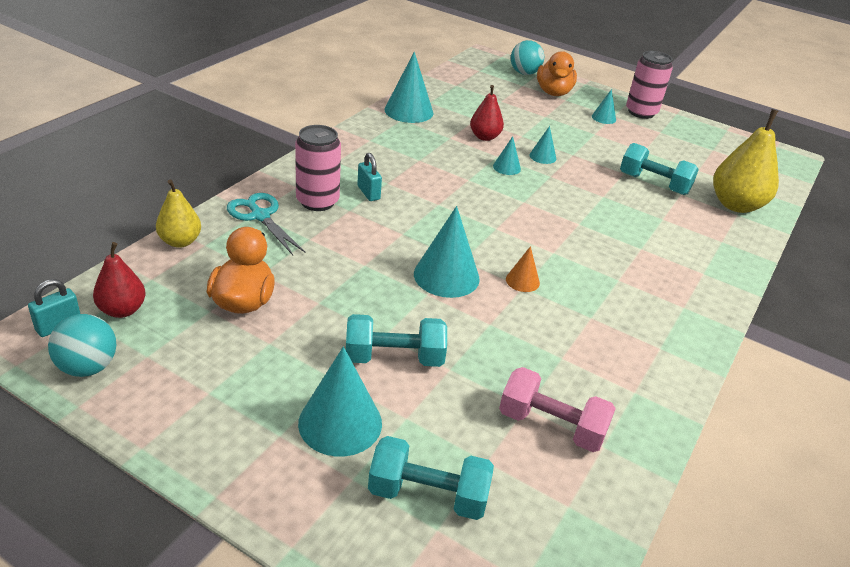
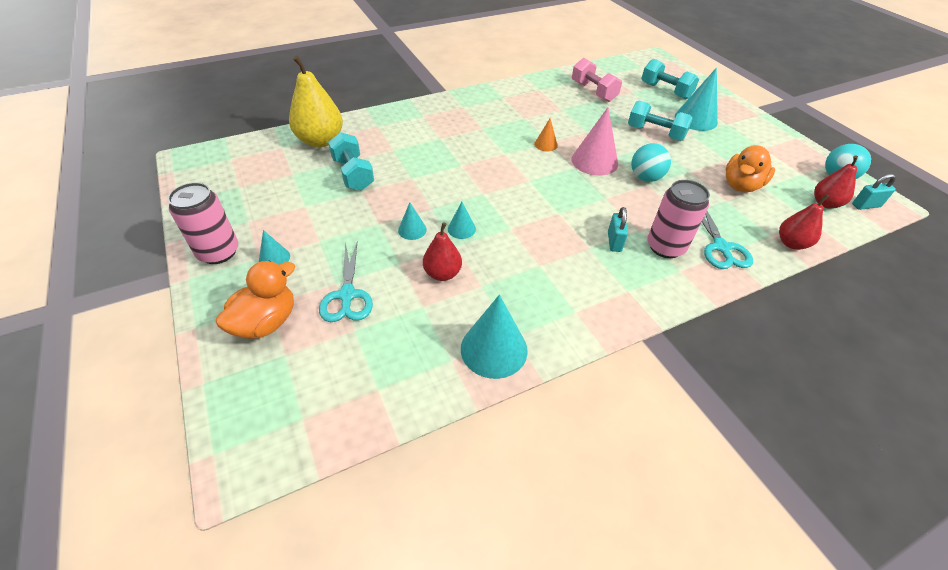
camera: 145 degrees left, 10 degrees up
(180, 241) = (791, 243): yellow pear -> red pear
(446, 276) = (594, 161): turquoise cone -> pink cone
(524, 73) = (244, 384): turquoise ball -> turquoise ball (645, 178)
(529, 112) = (347, 295): none -> turquoise scissors

